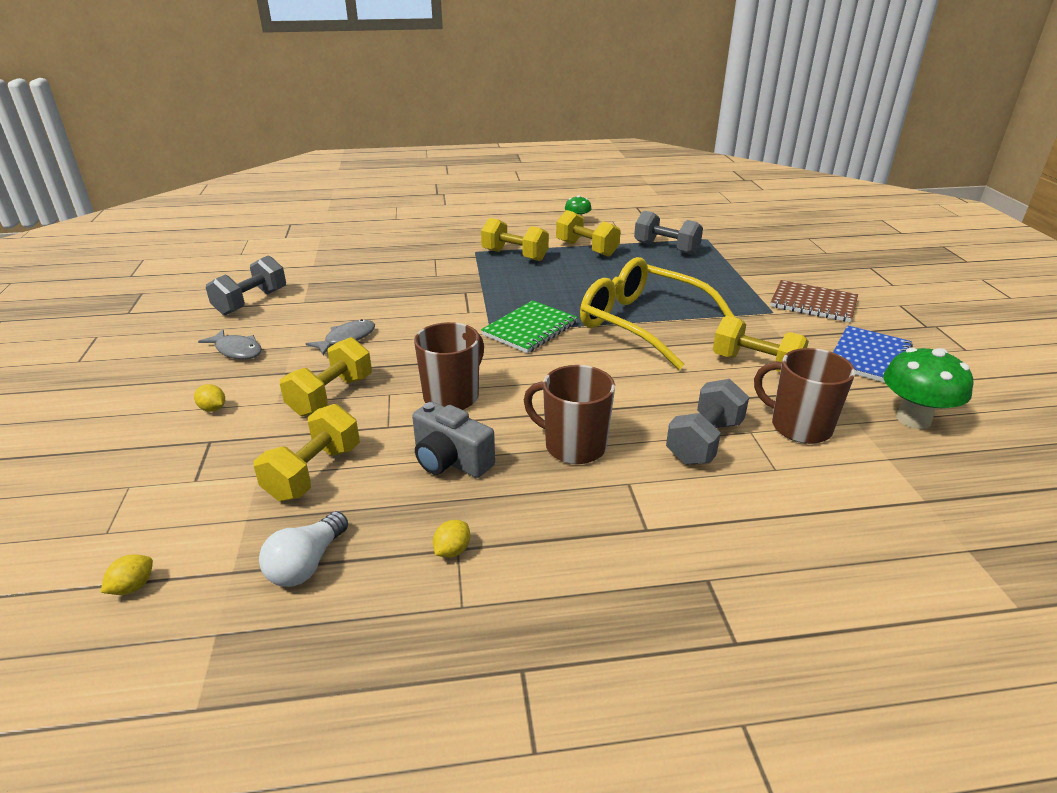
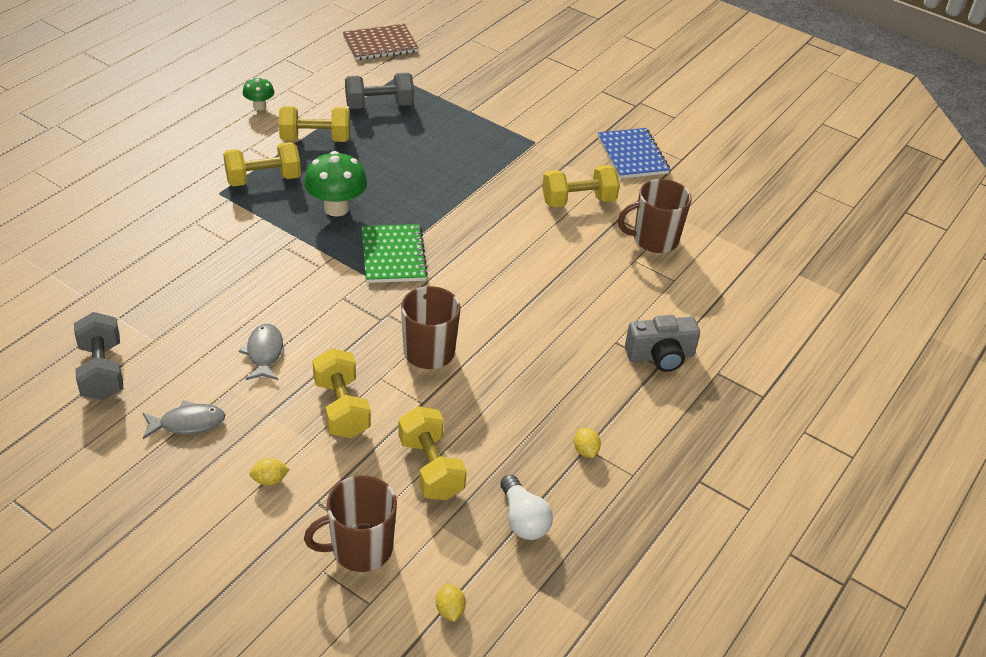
camera: 50 degrees left, 10 degrees up
(450, 460) = (500, 398): grey camera -> grey camera (660, 356)
(573, 446) = (555, 337): brown mug -> brown mug (360, 549)
(644, 324) = (466, 203): yellow glasses -> none
(704, 441) = (619, 284): grey dumbbell -> none
(813, 303) = (550, 118): brown notebook -> brown notebook (380, 44)
(913, 419) = (701, 196): green mushroom -> green mushroom (336, 208)

